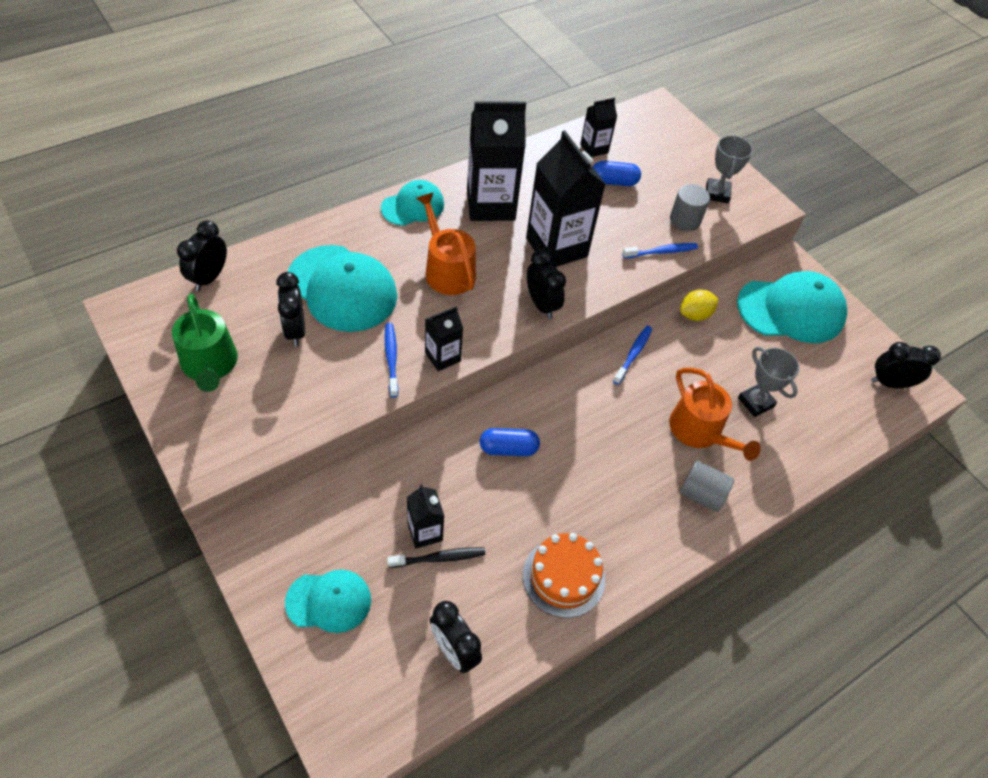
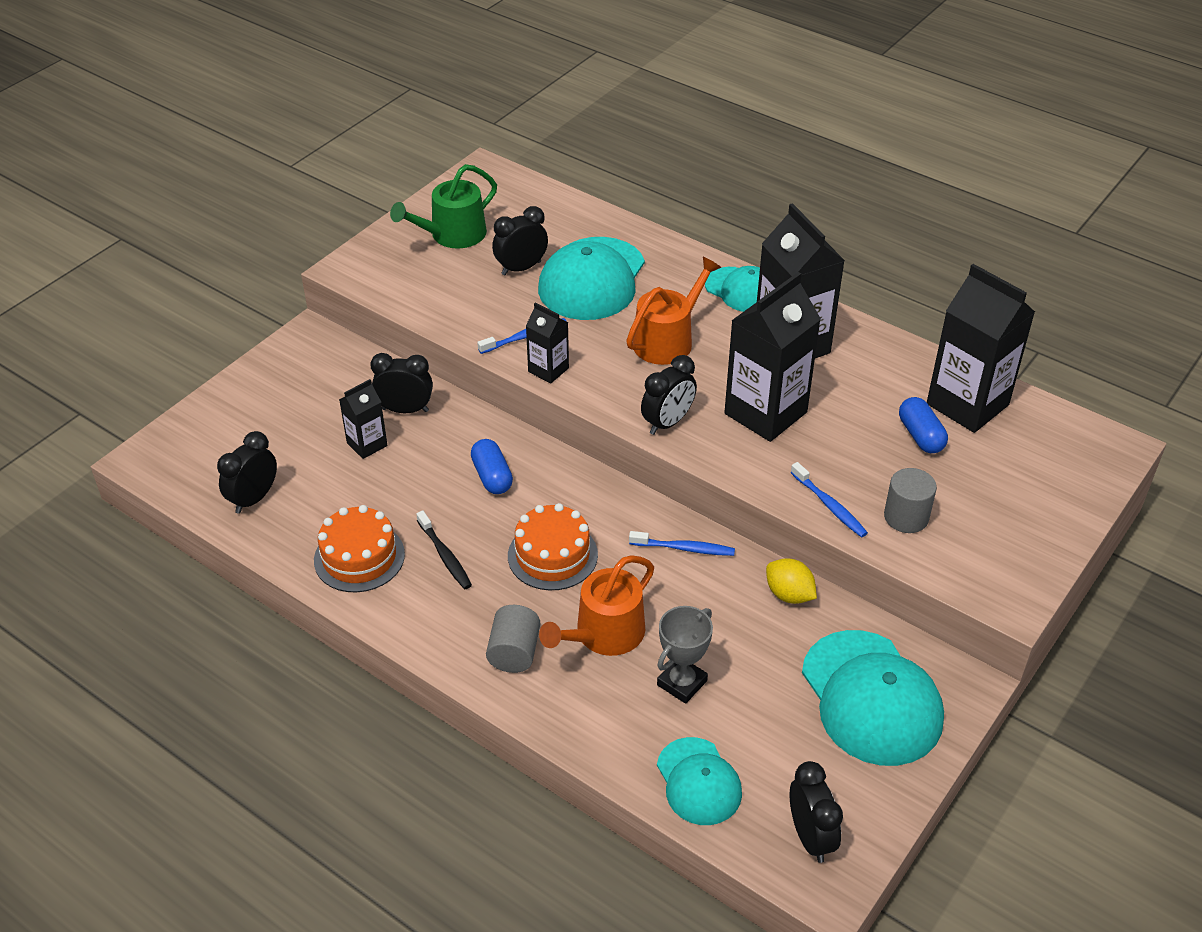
camera: 75 degrees right, 10 degrees down
(209, 278) = (549, 200): black clock -> black clock (405, 410)
(329, 601) = (273, 406): turquoise cap -> turquoise cap (698, 781)
(439, 558) = (343, 462): black toothbrush -> black toothbrush (445, 556)
(594, 148) = (967, 404): black carton -> black carton, size x1.97
(611, 436) = (552, 555): none -> orange cake
(717, 193) = (987, 540): grey trophy -> none

